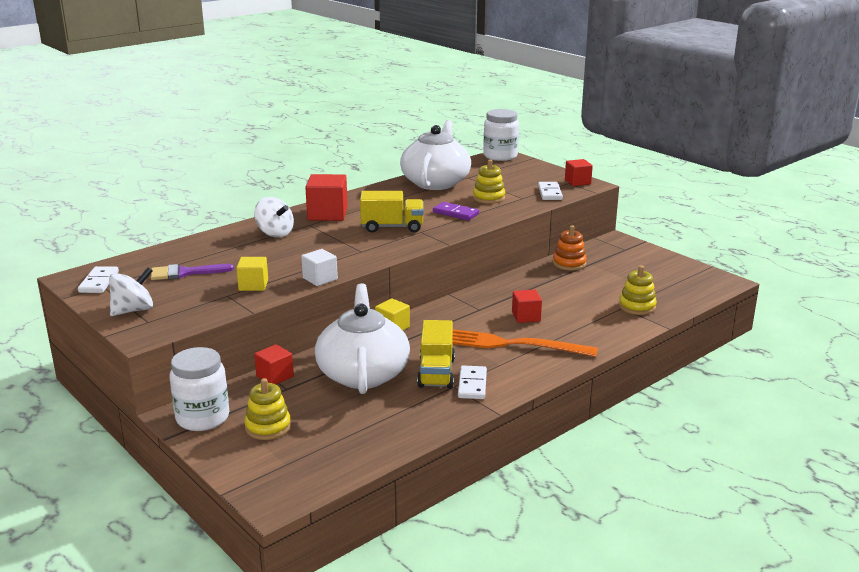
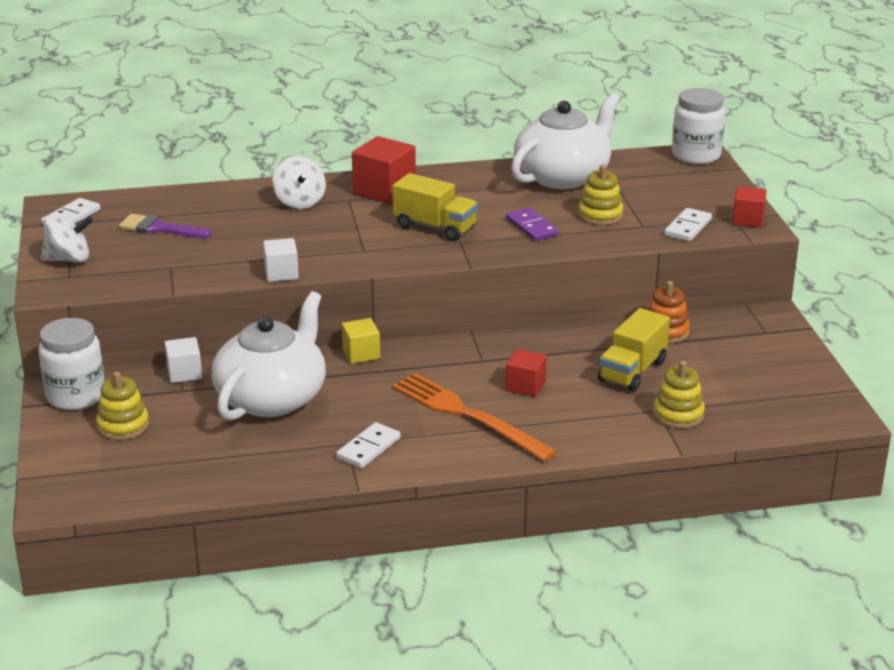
camera: 30 degrees right, 5 degrees up
(253, 285) = (208, 262): yellow cube -> none
(275, 376) = (184, 373): red cube -> white cube
(436, 373) = (347, 422): yellow truck -> yellow truck (632, 371)

